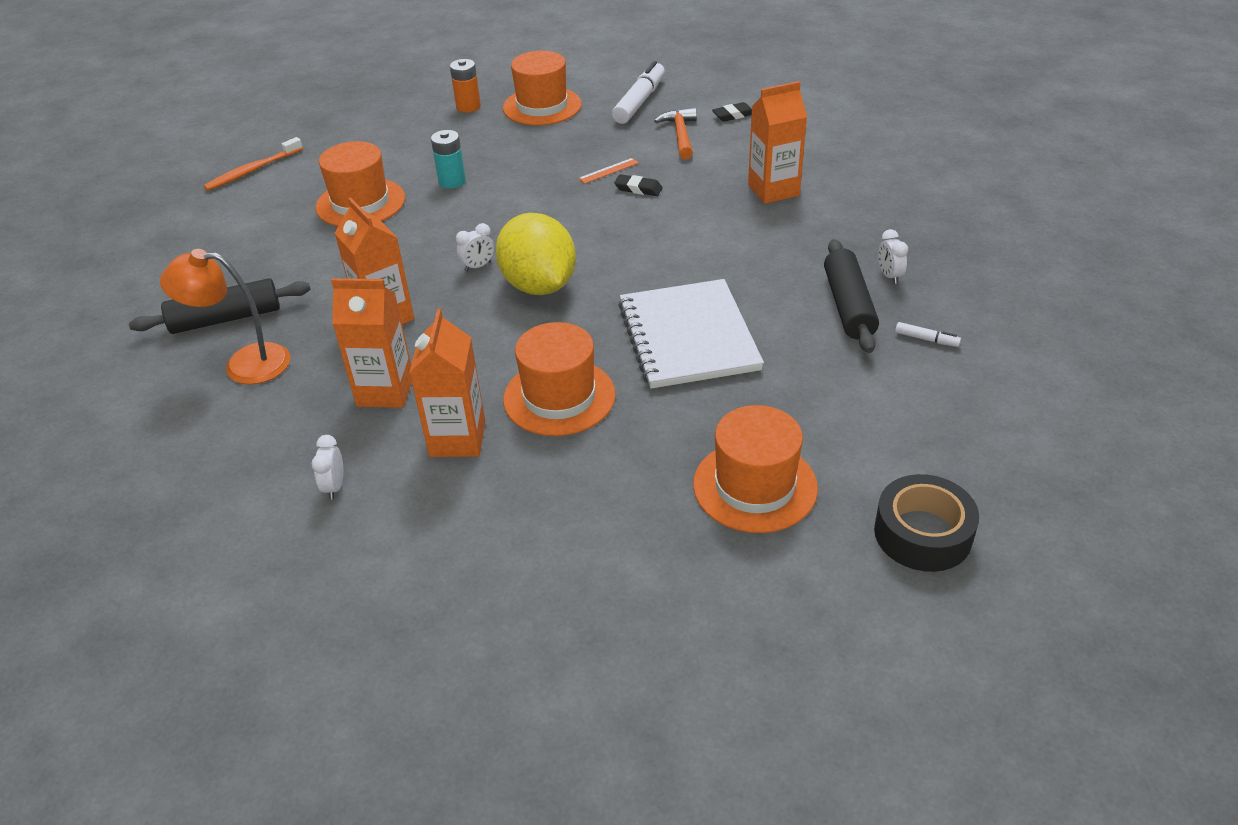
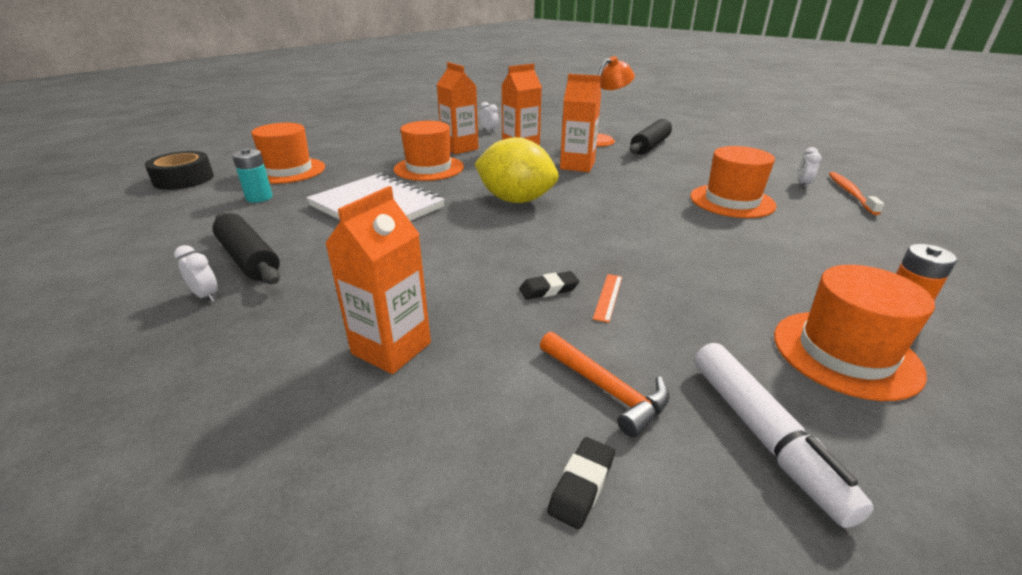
camera: 140 degrees right, 10 degrees down
(452, 181) = (714, 235): turquoise battery -> turquoise battery (259, 198)
(478, 266) = (574, 196): white clock -> white clock (802, 184)
(926, 339) = (168, 257): white marker -> none

